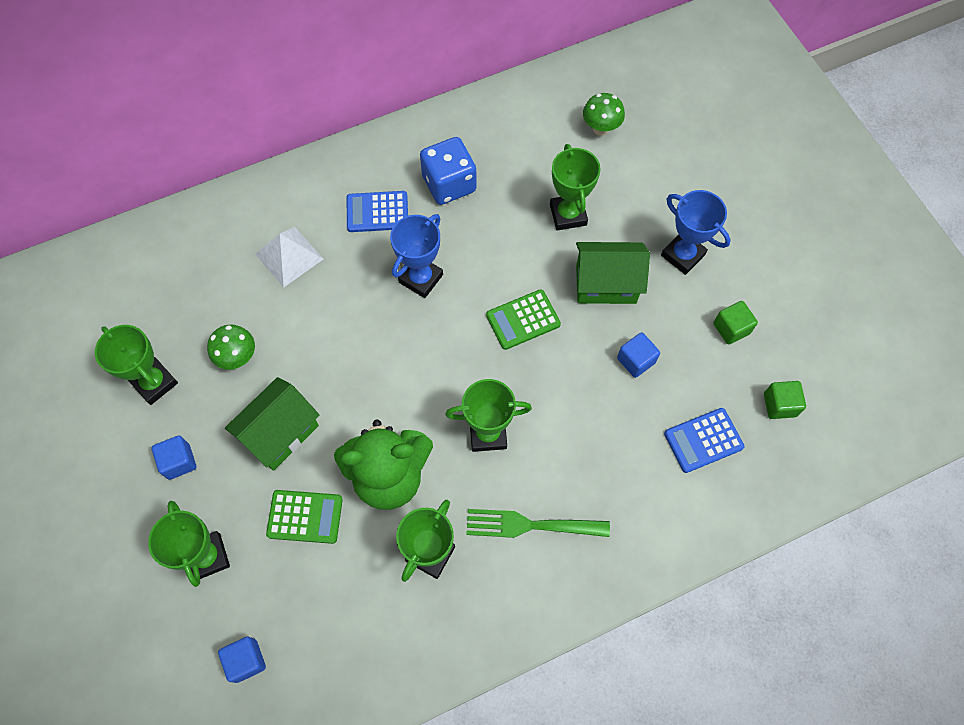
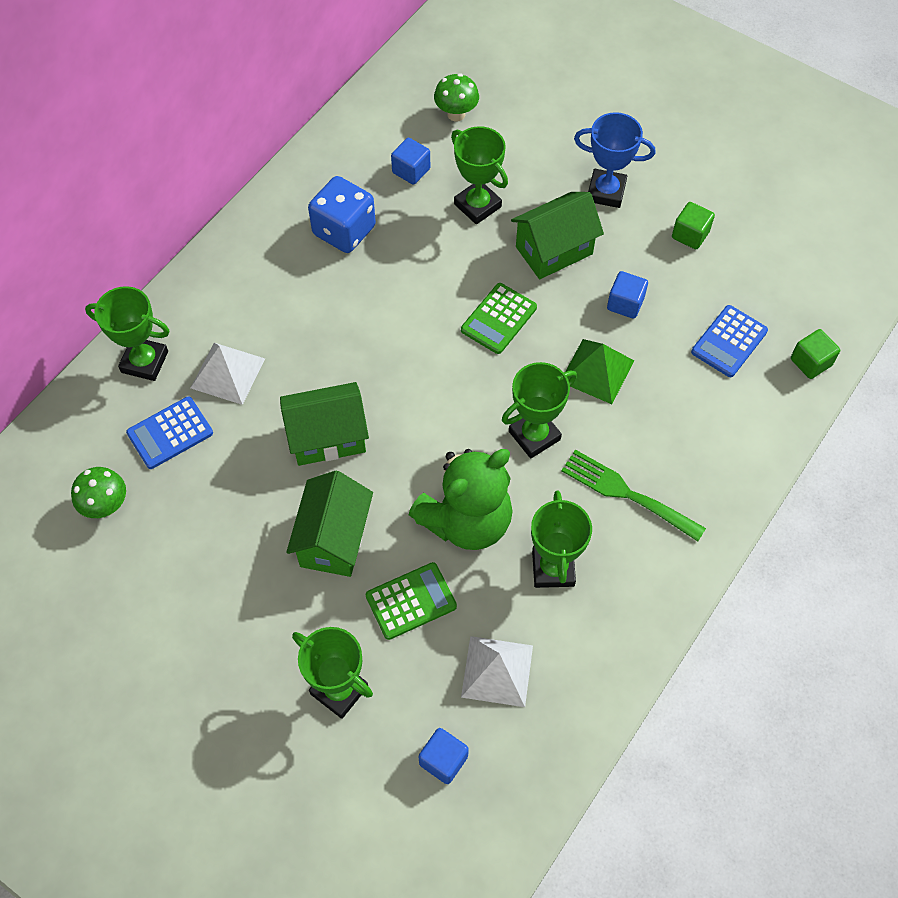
camera: 30 degrees left, 5 degrees down
(154, 382) = (169, 560): green trophy -> green trophy (144, 362)
(179, 461) = (248, 620): blue cube -> blue cube (411, 170)
(238, 357) = (241, 493): green mushroom -> green mushroom (106, 506)
(328, 348) = (327, 437): none -> green house
(332, 613) = (497, 671): none -> white pyramid
(377, 212) = (290, 289): blue calculator -> blue calculator (170, 433)
(421, 278) = (375, 329): blue trophy -> none
(530, 525) = (627, 494): green fork -> green fork turned 60 degrees clockwise
(574, 406) = (597, 371): none -> green pyramid
(779, 405) = (773, 279): green cube -> green cube (810, 362)

